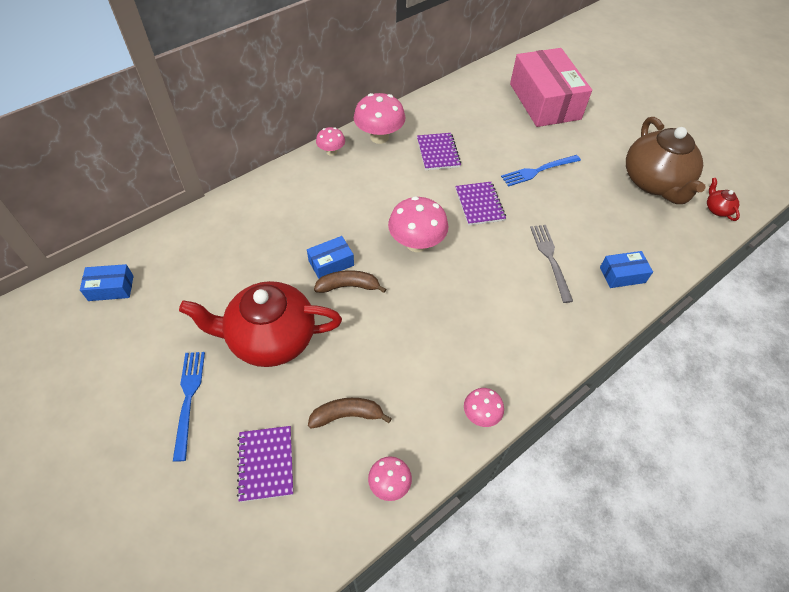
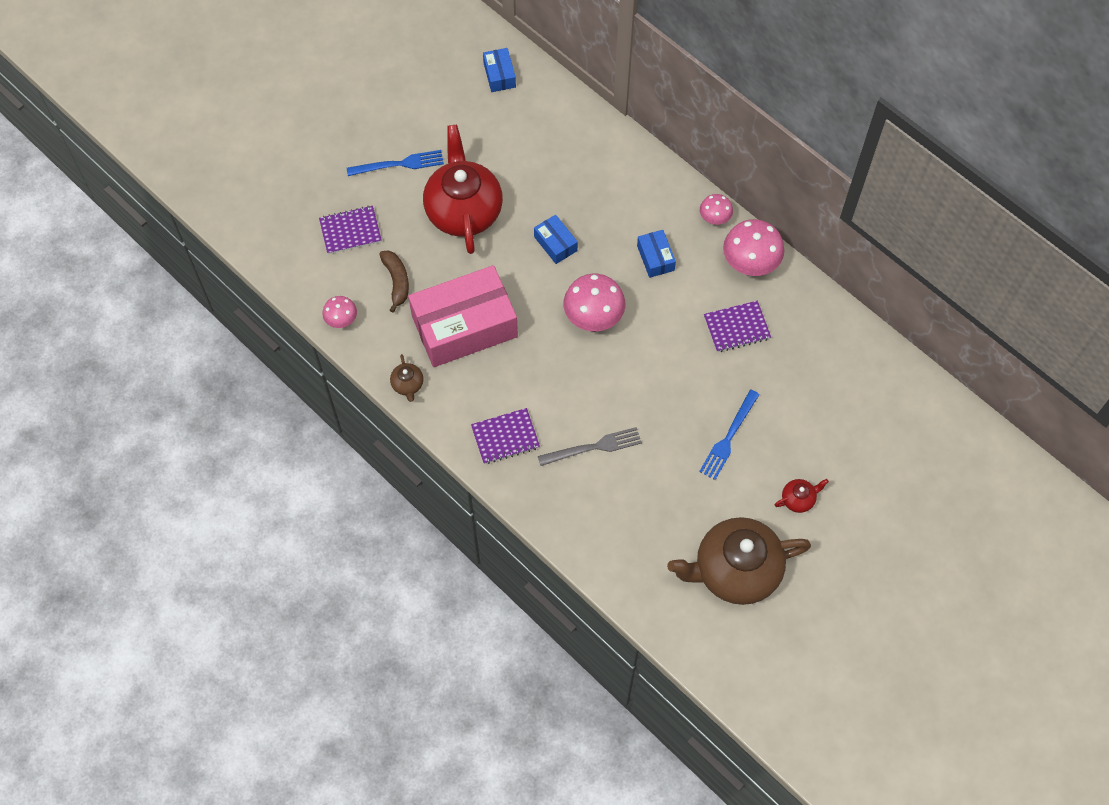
camera: 85 degrees right, 10 degrees up
(348, 286) = (529, 263): brown banana -> none
(479, 204) = (661, 375): purple notebook -> purple notebook (505, 437)
(481, 415) = (408, 385): pink mushroom -> brown teapot
(538, 171) = (728, 437): blue fork -> blue fork turned 120 degrees counterclockwise
(544, 101) = (865, 448): pink box -> pink box (464, 326)
(622, 275) = (583, 518): blue box -> blue box (655, 258)
(717, 209) = (703, 639): red teapot -> red teapot (798, 499)

